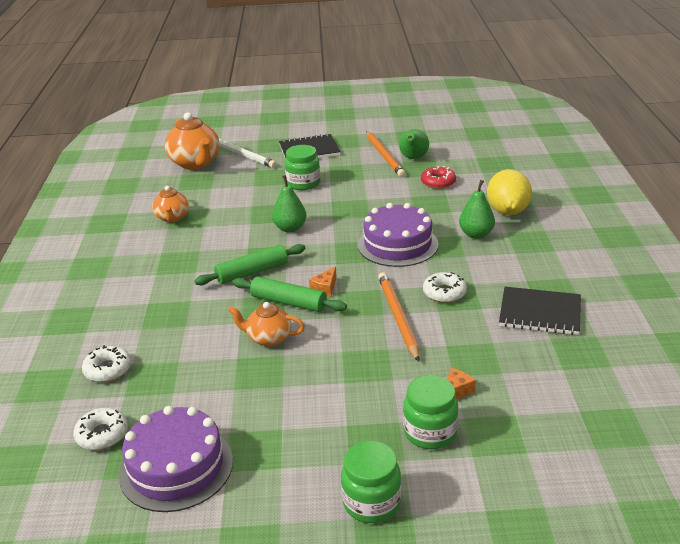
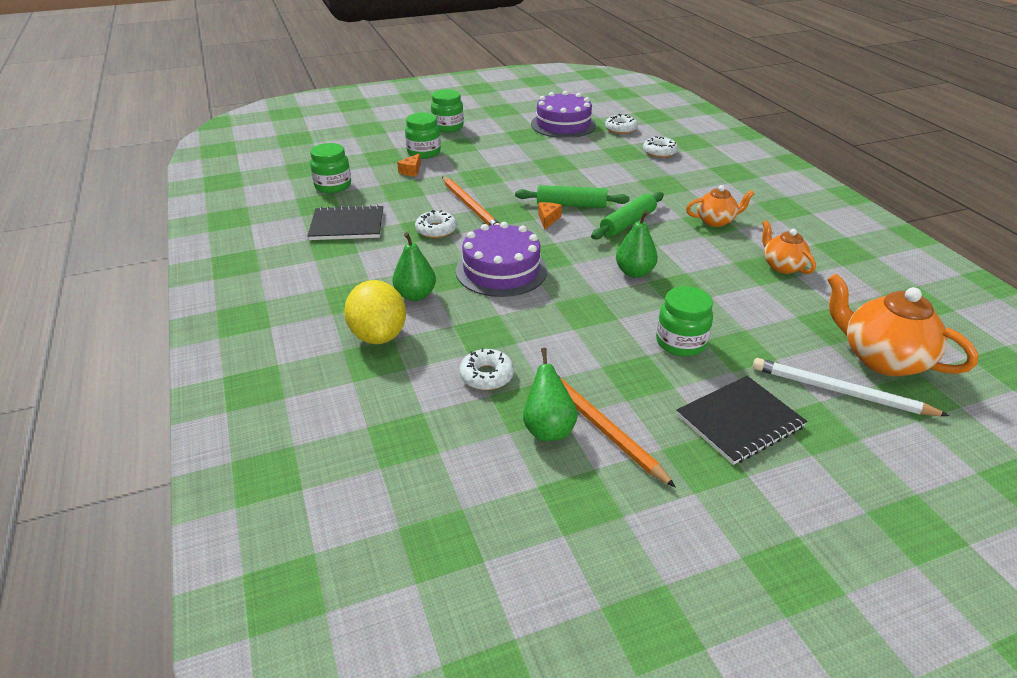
camera: 160 degrees right, 5 degrees up
(269, 338) = (565, 181): orange teapot -> orange teapot (716, 221)
(438, 182) = (486, 376): red donut -> white donut
(565, 380) = (333, 186): none -> green jar

